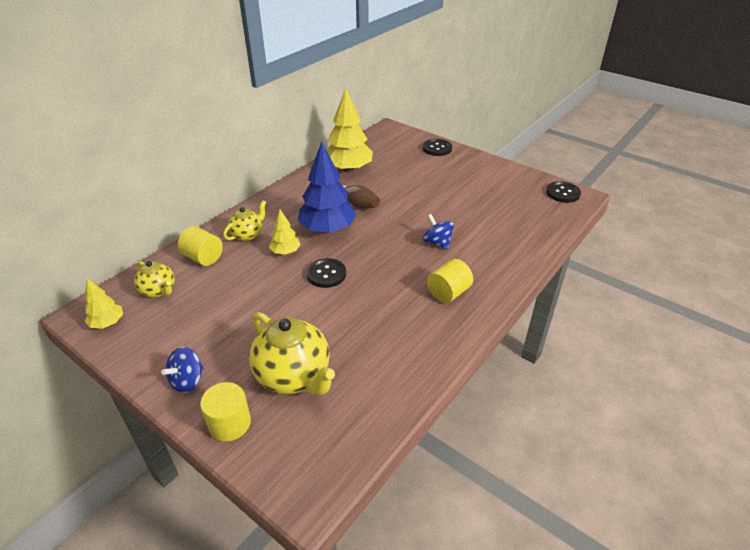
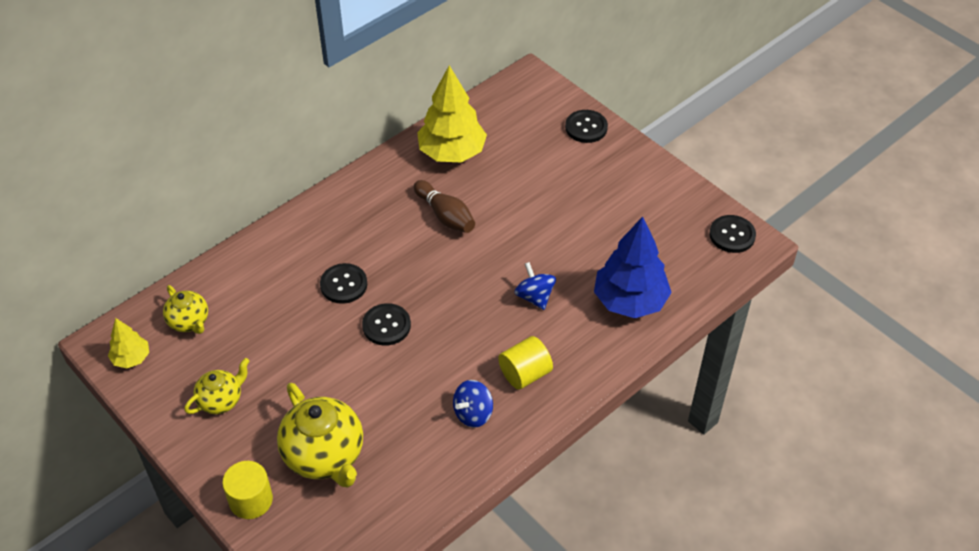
camera: 10 degrees right, 10 degrees up
(187, 381) = (213, 444): blue spinning top -> blue spinning top (473, 413)
(203, 258) = (244, 280): yellow cylinder -> none
(247, 234) = (301, 251): yellow teapot -> yellow teapot (221, 400)
(285, 252) = (343, 284): yellow tree -> black button
(327, 229) = (402, 255): blue tree -> blue tree (630, 301)

